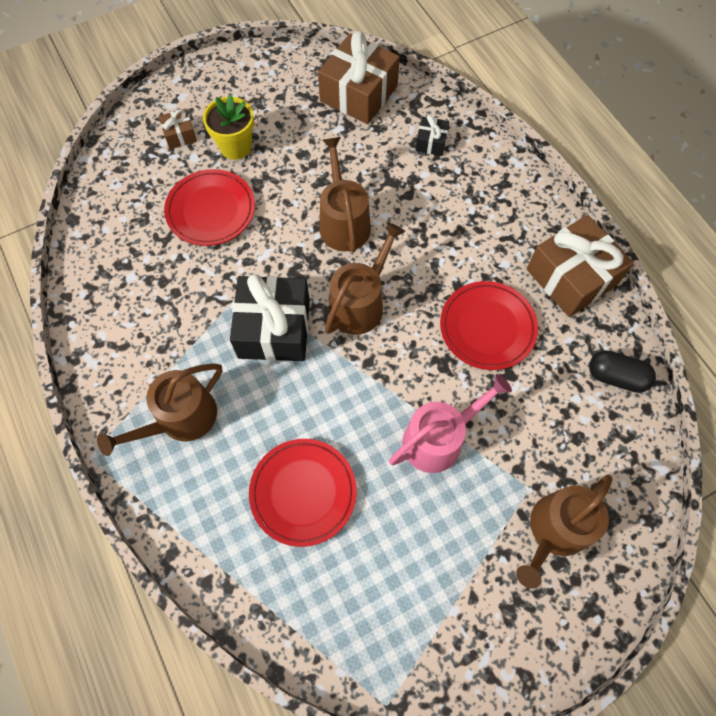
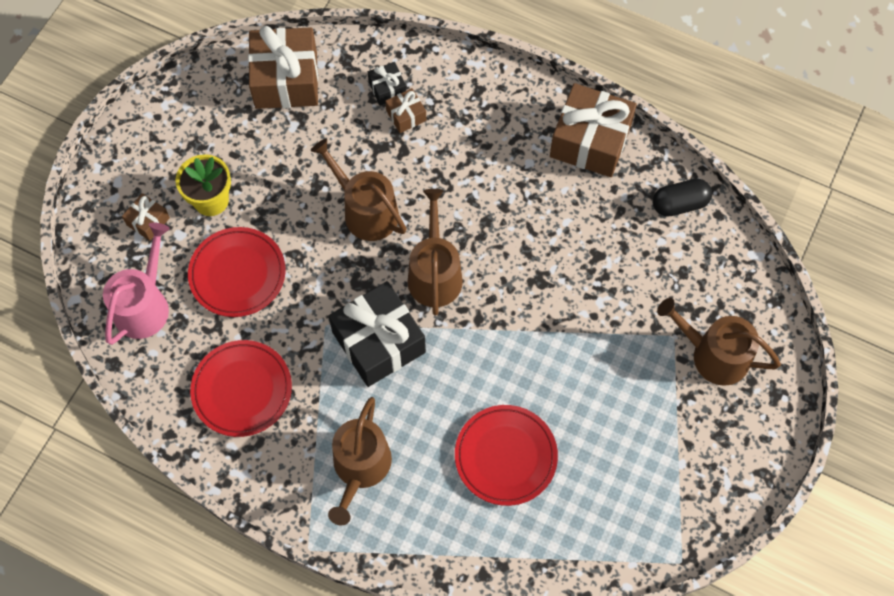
camera: 35 degrees left, 0 degrees up
(430, 170) = (406, 116): none -> brown gift
(438, 439) = (579, 343): pink watering can -> pink watering can (144, 305)
(487, 327) = (553, 227): red plate -> red plate (242, 390)
(555, 531) = (713, 355): brown watering can -> brown watering can turned 105 degrees clockwise

